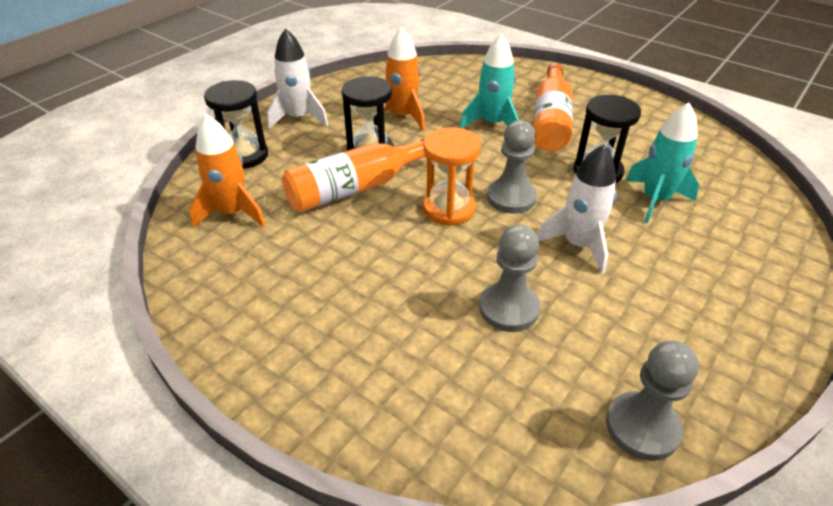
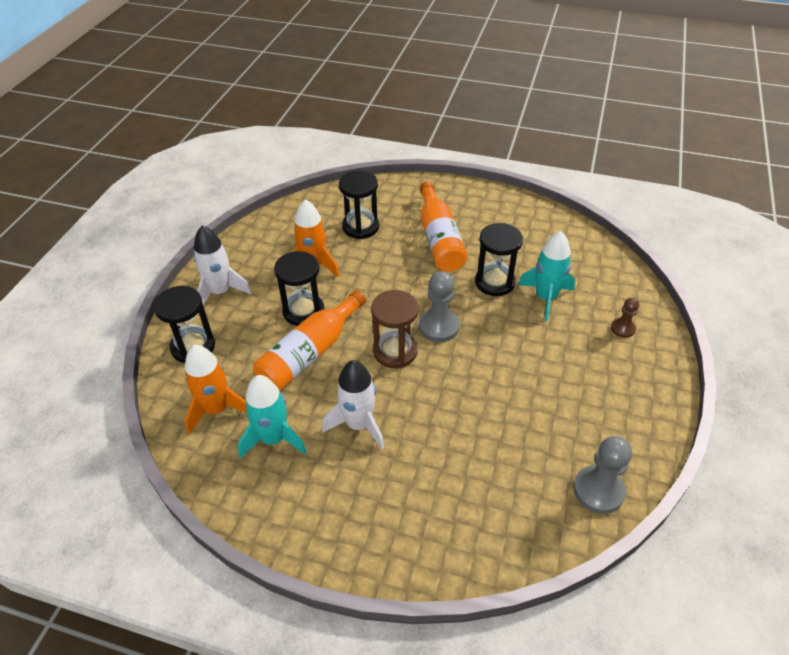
camera: 20 degrees left, 5 degrees up
(449, 209) = (395, 351): orange hourglass -> brown hourglass
(469, 95) = (360, 227): none -> black hourglass
(492, 124) = (393, 254): turquoise rocket -> turquoise rocket (273, 439)
(509, 308) = (477, 428): grey pawn -> none
(578, 245) = (505, 356): white rocket -> white rocket (358, 424)
(747, 254) = (622, 328): none -> brown pawn

